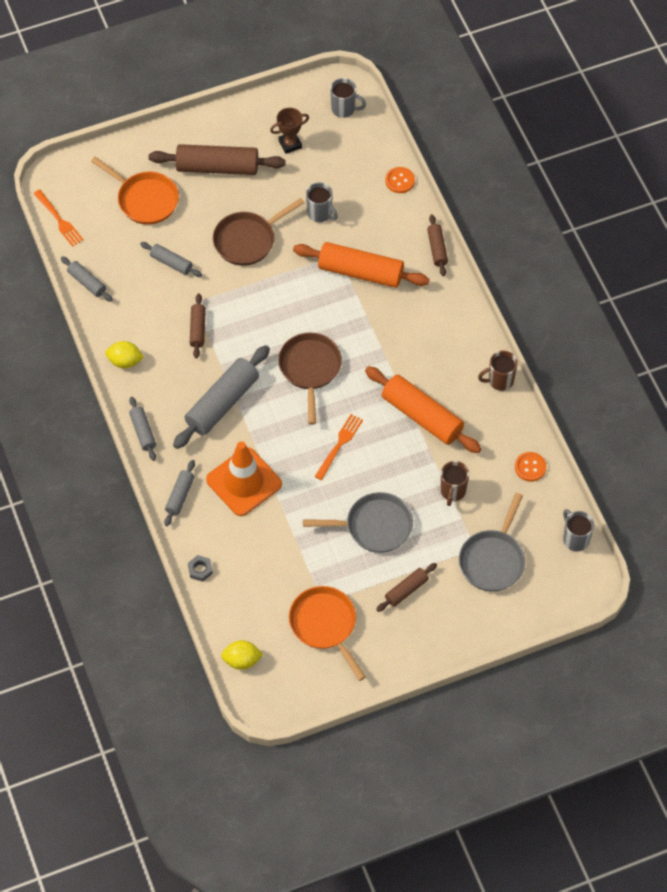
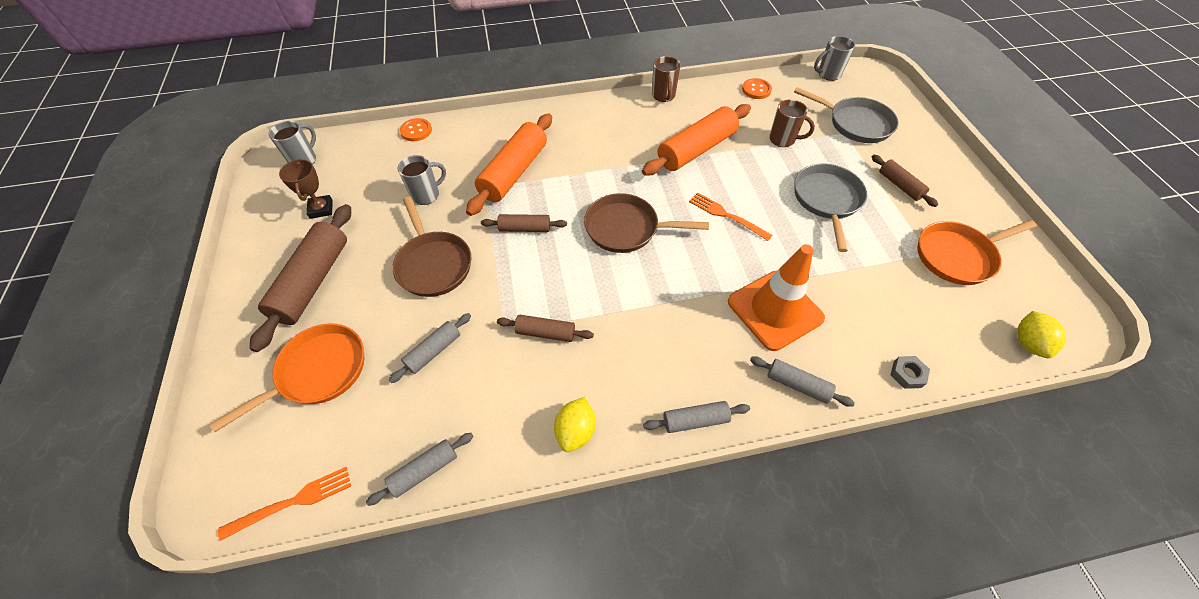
camera: 80 degrees left, 5 degrees down
(222, 403) = (660, 319): grey rolling pin -> none
(437, 249) = (507, 116): brown rolling pin -> brown rolling pin (525, 228)

